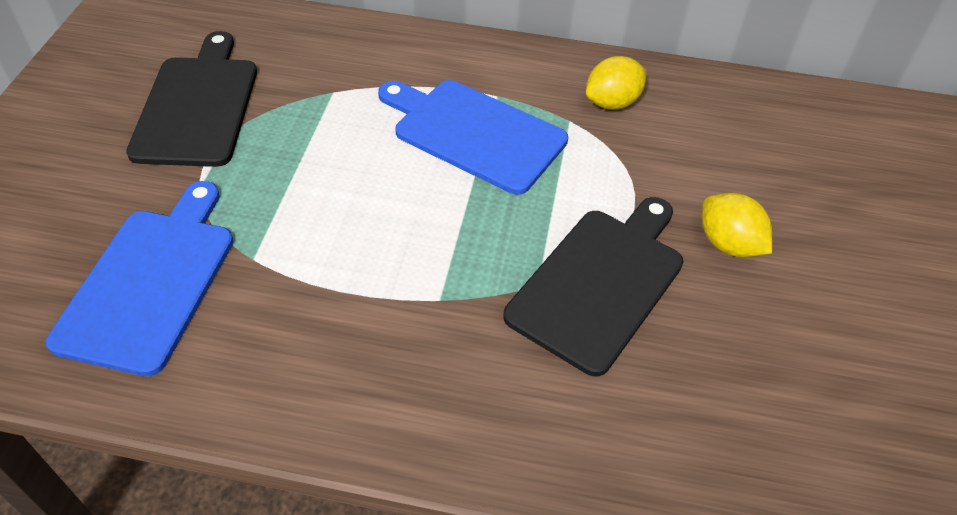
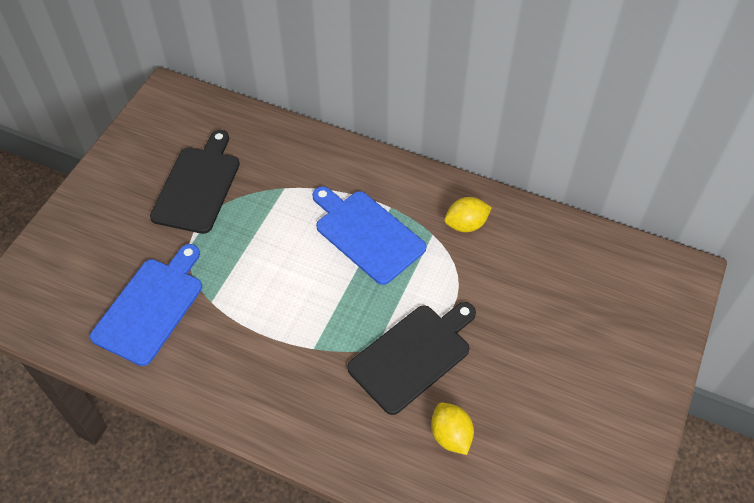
camera: 15 degrees right, 5 degrees up
(728, 244) = (504, 343): yellow lemon -> yellow lemon (451, 435)

